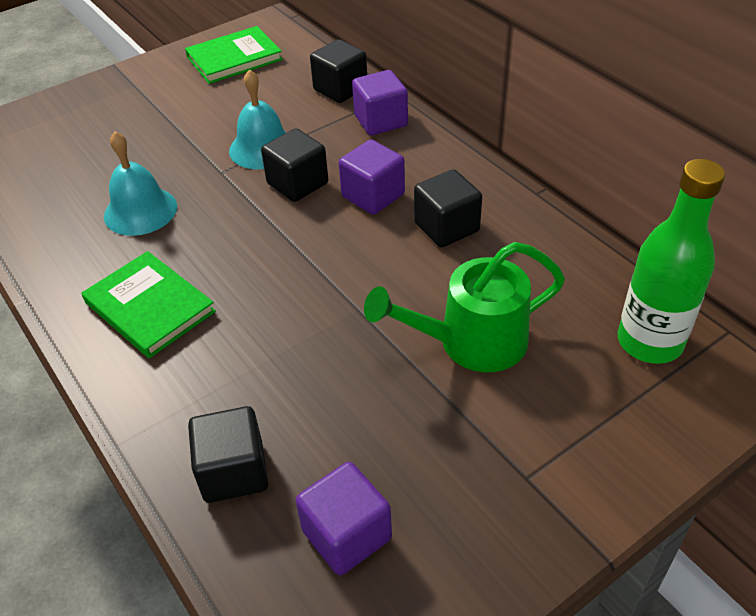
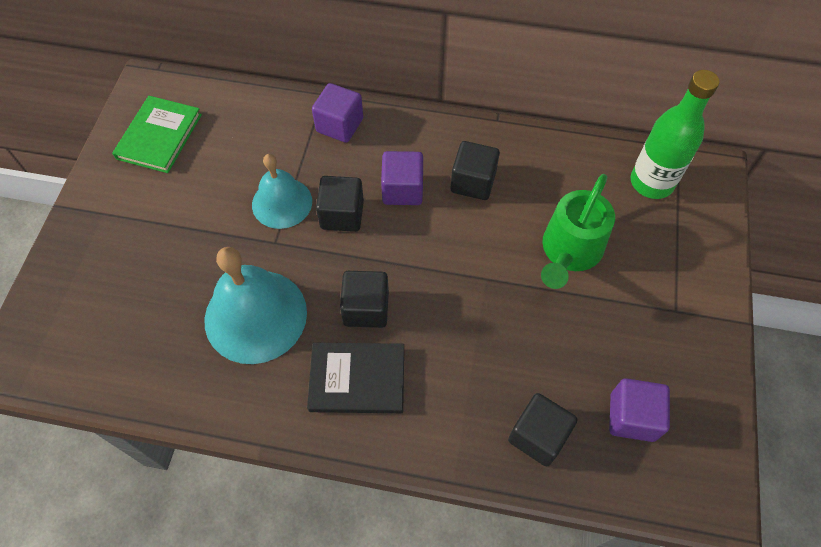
camera: 45 degrees left, 15 degrees up
(140, 211) = (255, 315): turquoise bell -> turquoise bell, size x1.55
(150, 307) = (357, 379): green book -> black book
(340, 89) = (279, 115): black cube -> black cube (366, 308)

